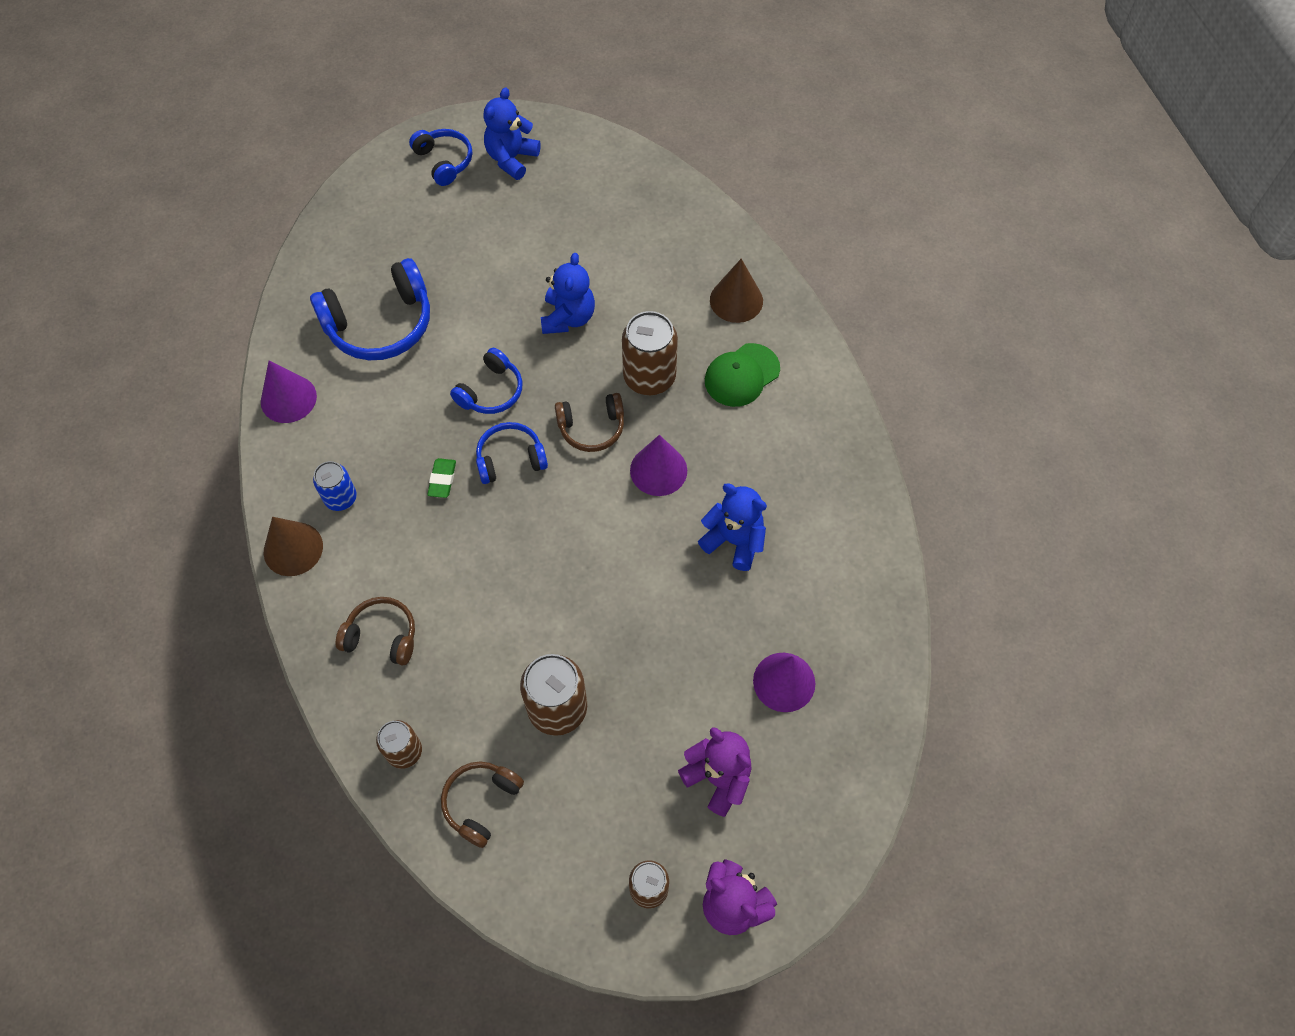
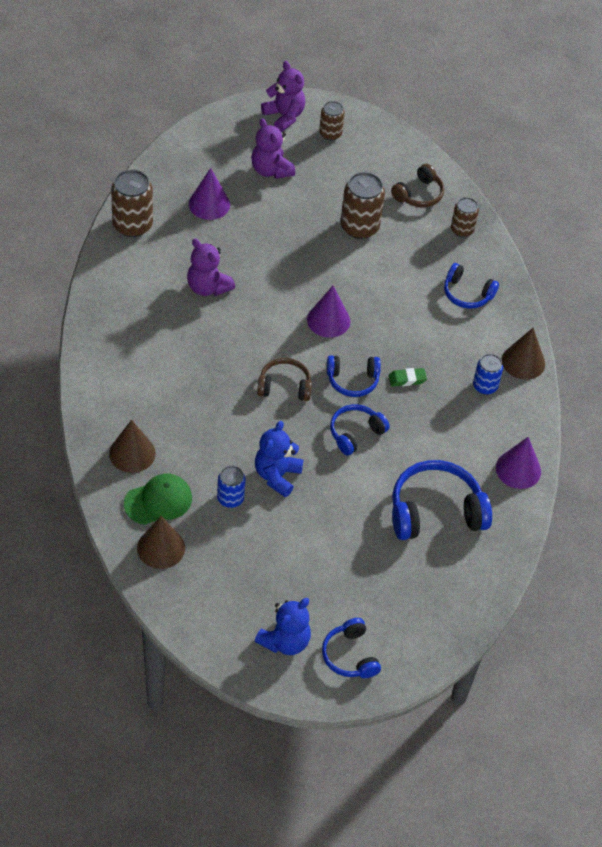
camera: 170 degrees left, 10 degrees down
(382, 636) = (467, 294): brown headphones -> blue headphones
(442, 480) = (407, 379): green eraser -> green eraser turned 60 degrees clockwise
(611, 279) = (230, 498): none -> blue can
(649, 377) = (227, 411): brown can -> brown can (132, 225)
(658, 470) = (244, 344): purple cone -> purple cone (328, 320)
(665, 212) = (161, 548): none -> brown cone
(734, 541) = (208, 287): blue teddy bear -> purple teddy bear
(741, 375) = (154, 394): green cap -> green cap (158, 501)

